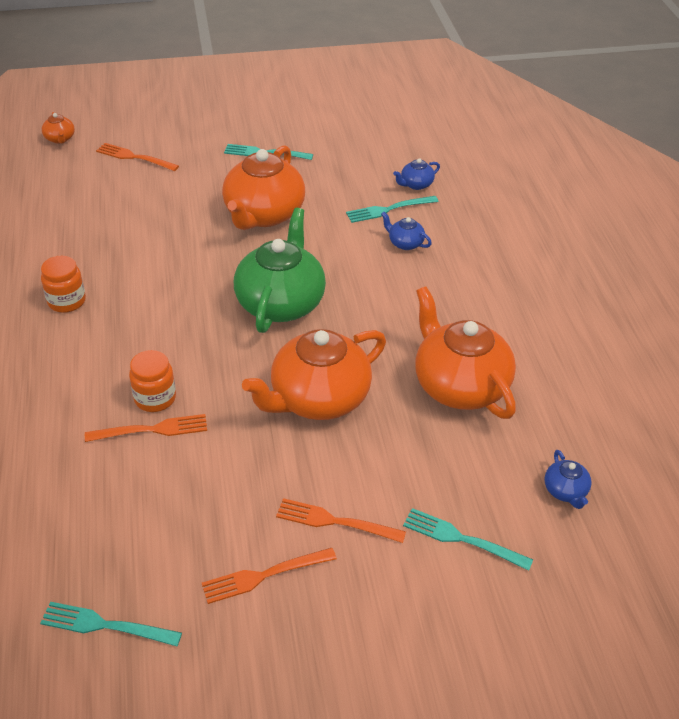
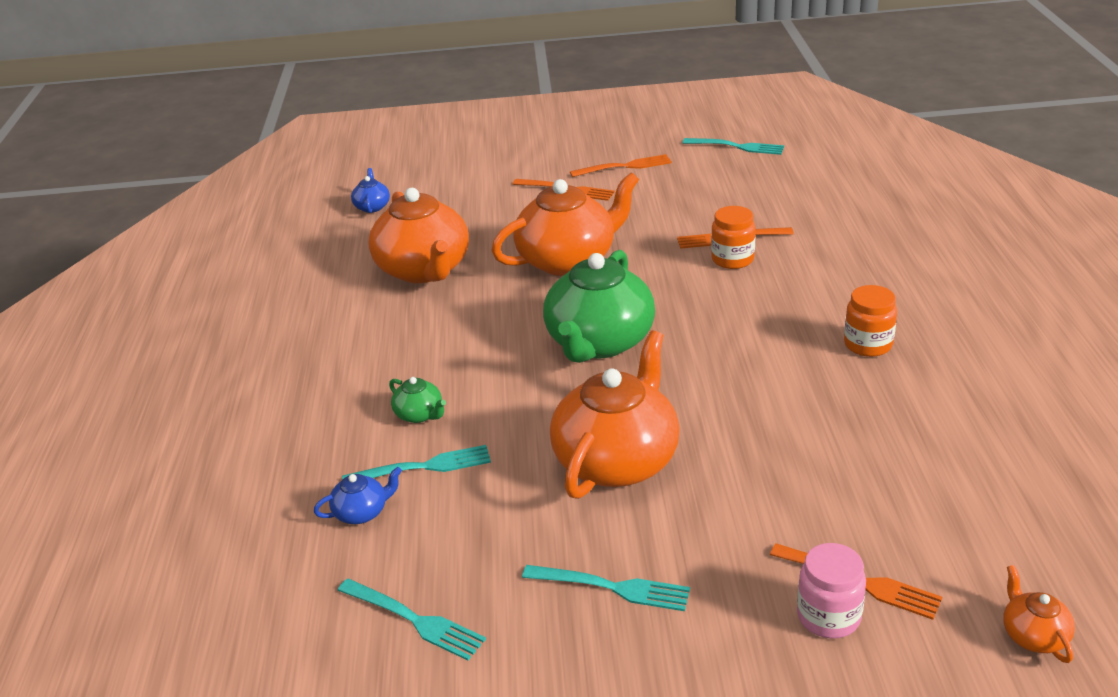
camera: 170 degrees left, 10 degrees down
(156, 144) = (828, 617): none -> pink jar
(405, 243) = (419, 414): blue teapot -> green teapot
(462, 539) = (470, 183): turquoise fork -> turquoise fork (414, 620)

